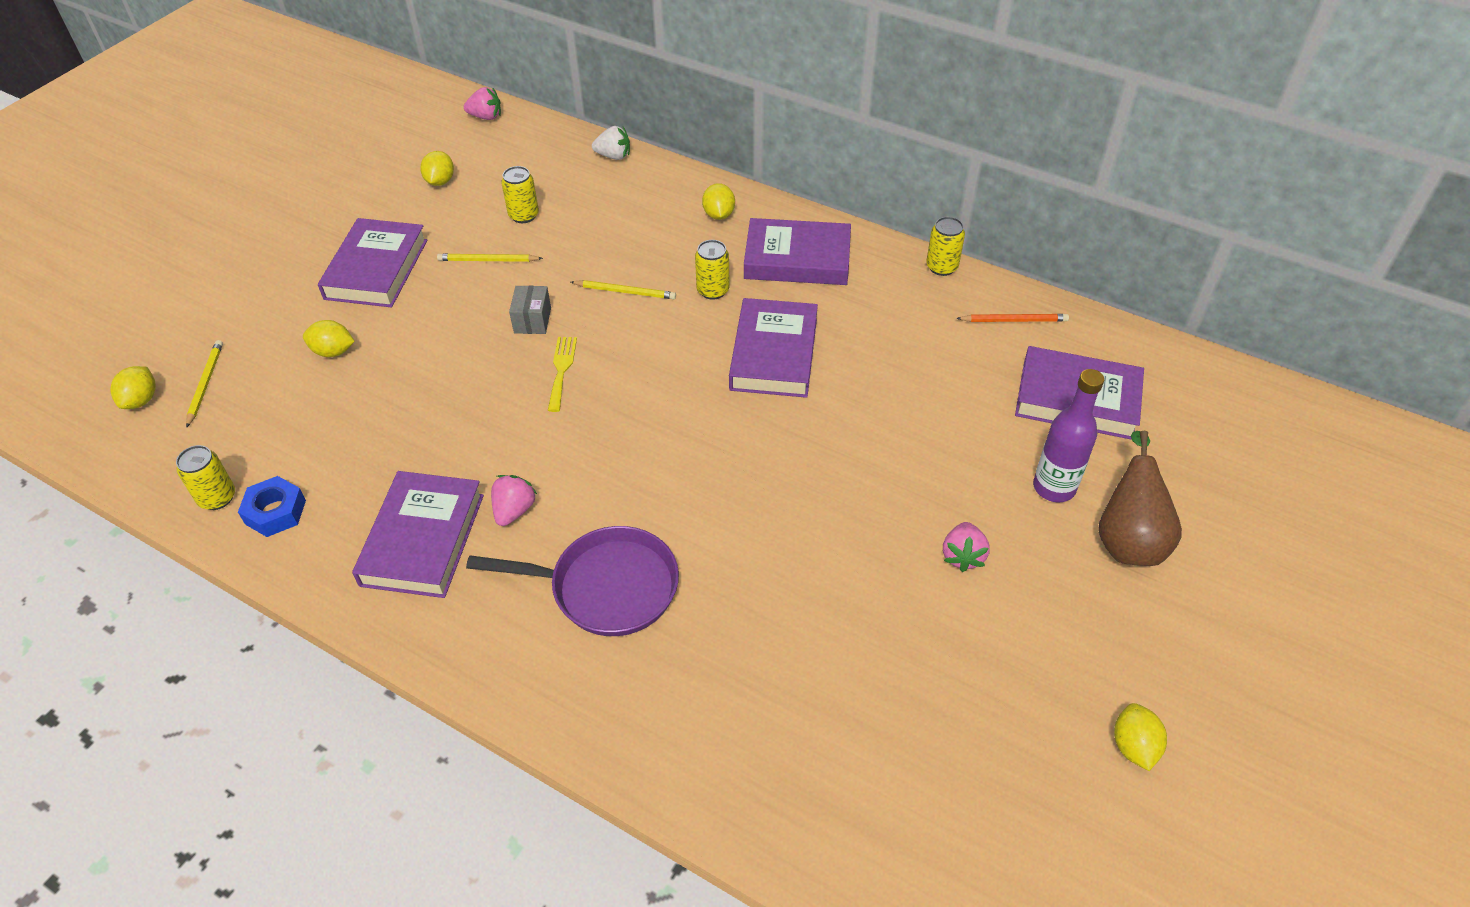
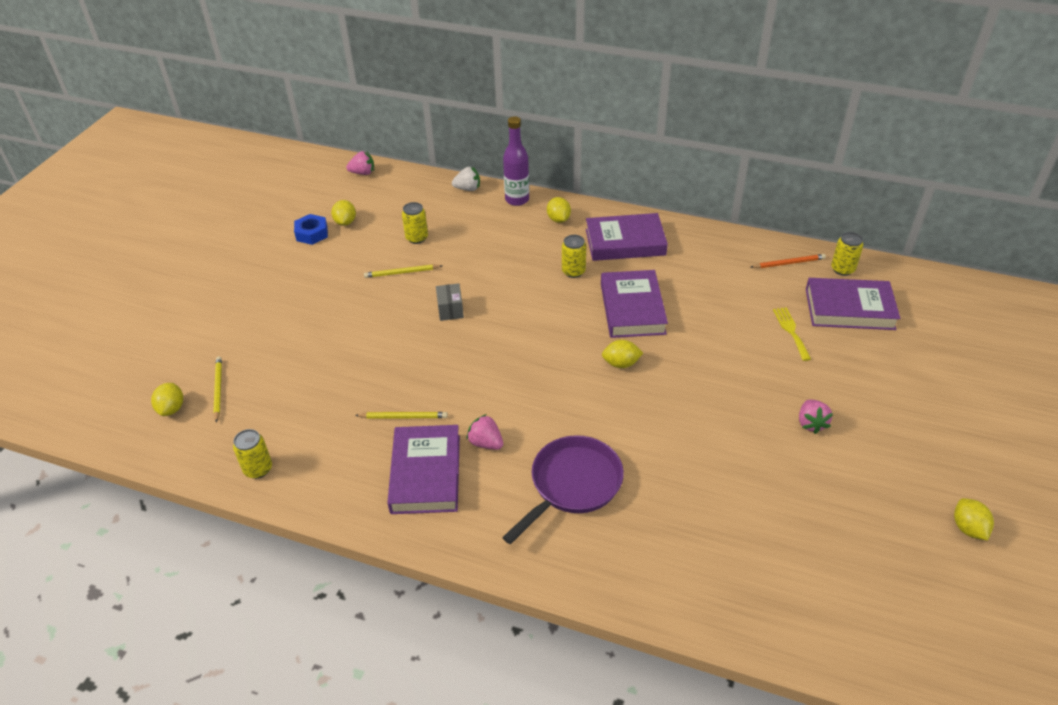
camera: 10 degrees left, 5 degrees down
(275, 512) = (307, 472): blue nut -> blue nut (312, 233)
(333, 351) = (308, 352): yellow lemon -> yellow lemon (621, 364)
(376, 269) = (320, 290): purple book -> none
(514, 510) = (486, 443): pink strawberry -> pink strawberry turned 60 degrees counterclockwise
(561, 370) = (484, 341): yellow fork -> yellow fork (791, 331)
(606, 587) = (572, 485): purple pan -> purple pan turned 45 degrees counterclockwise
(625, 291) = (511, 281): yellow pencil -> yellow pencil (403, 417)
(941, 267) = (727, 234): yellow can -> yellow can (842, 269)
(1054, 487) = (855, 369): purple bottle -> purple bottle (517, 200)
(1128, 539) = (916, 395): brown pear -> none

